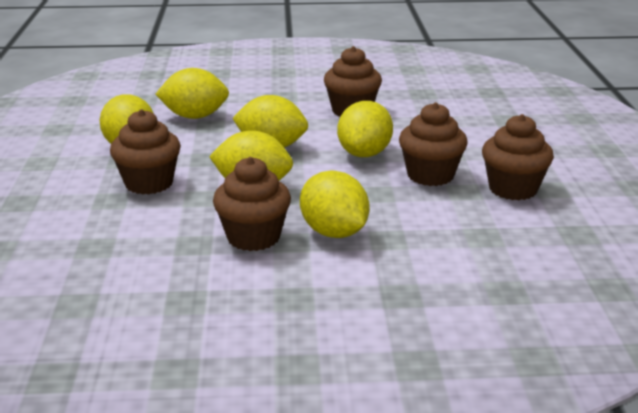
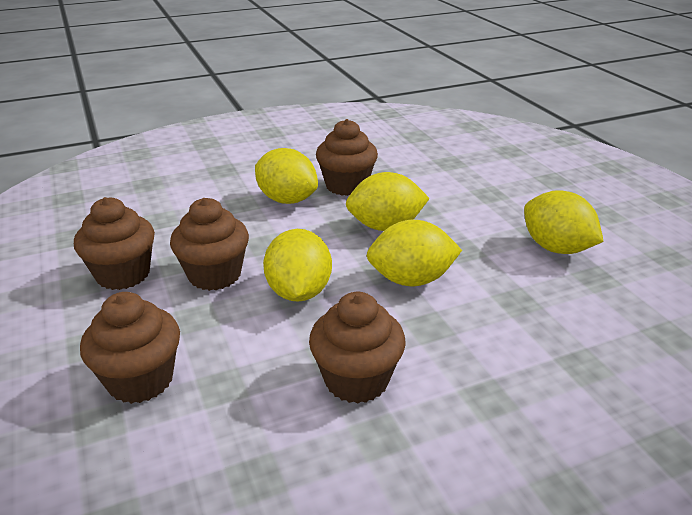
camera: 160 degrees right, 5 degrees up
(149, 183) = (479, 212): brown cupcake -> brown cupcake (140, 380)
(195, 116) = (554, 312): yellow lemon -> none

